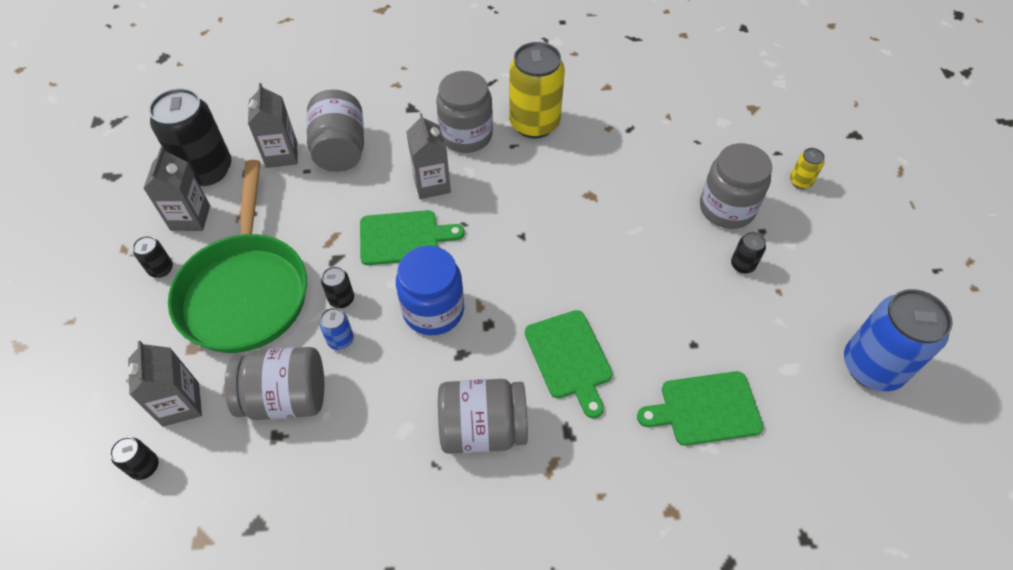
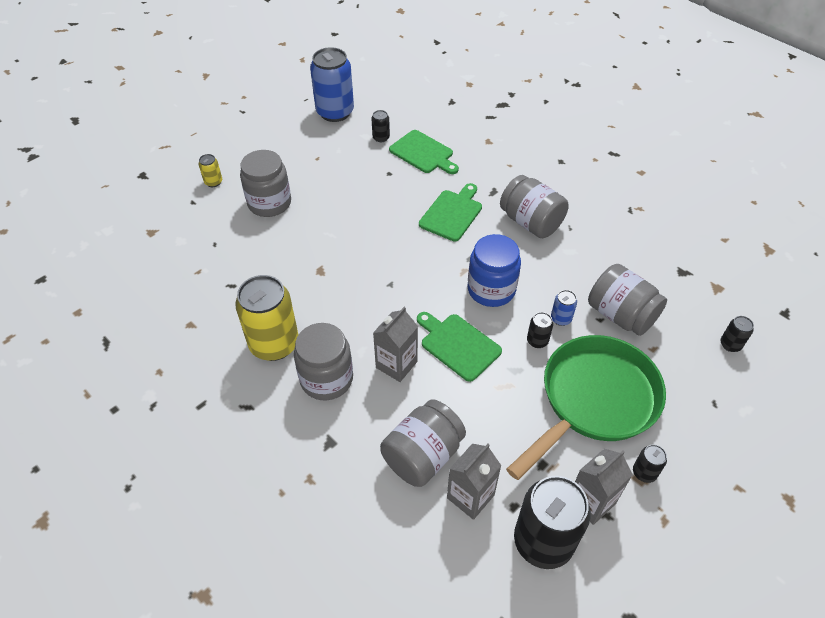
camera: 130 degrees left, 5 degrees down
(181, 404) = (688, 362): grey carton -> none
(742, 265) = (311, 178): black can -> black can (381, 138)

